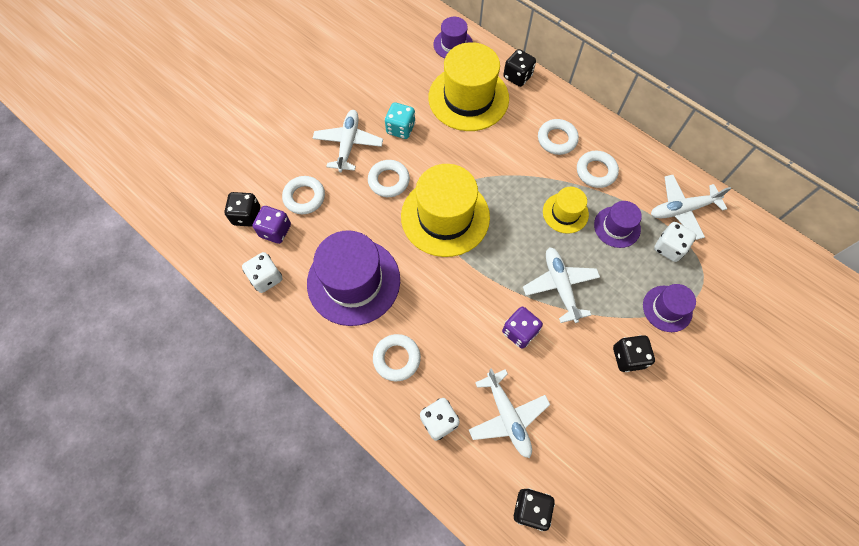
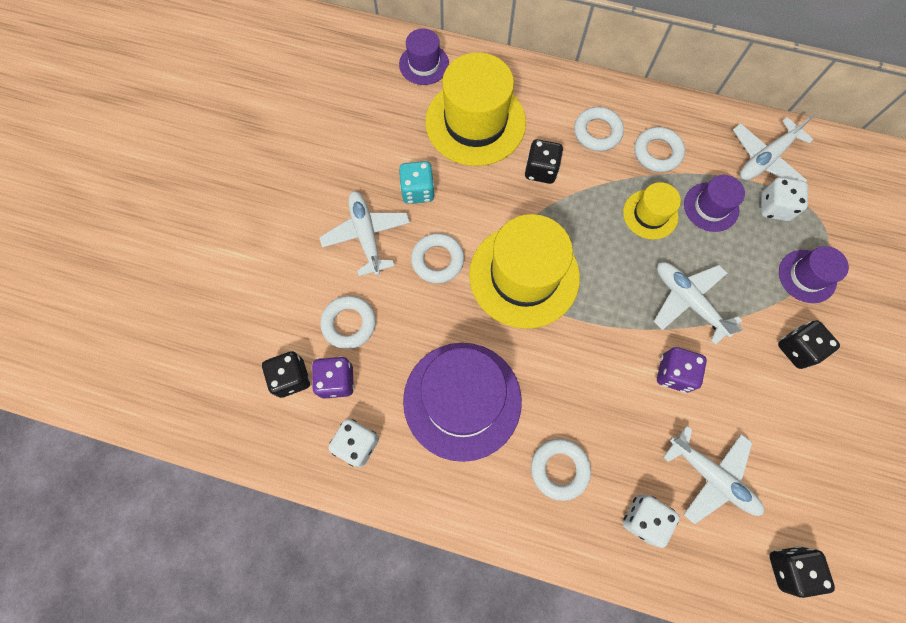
camera: 25 degrees left, 5 degrees up
(517, 77) = (516, 75): black dice -> black dice (541, 170)

